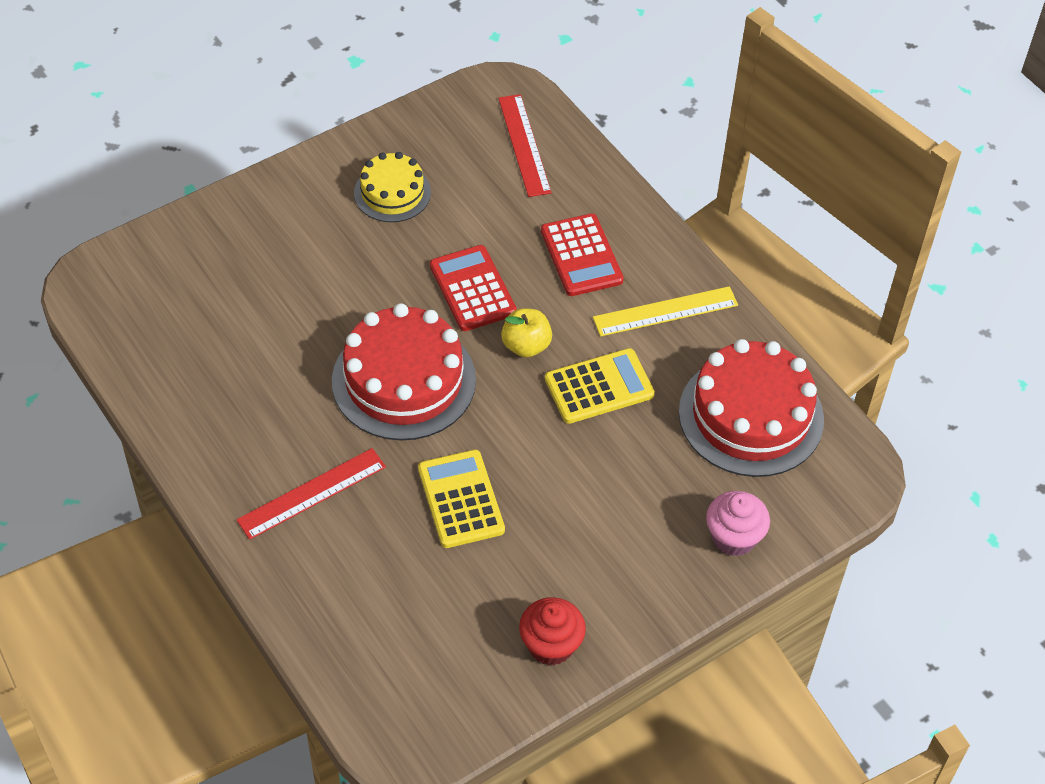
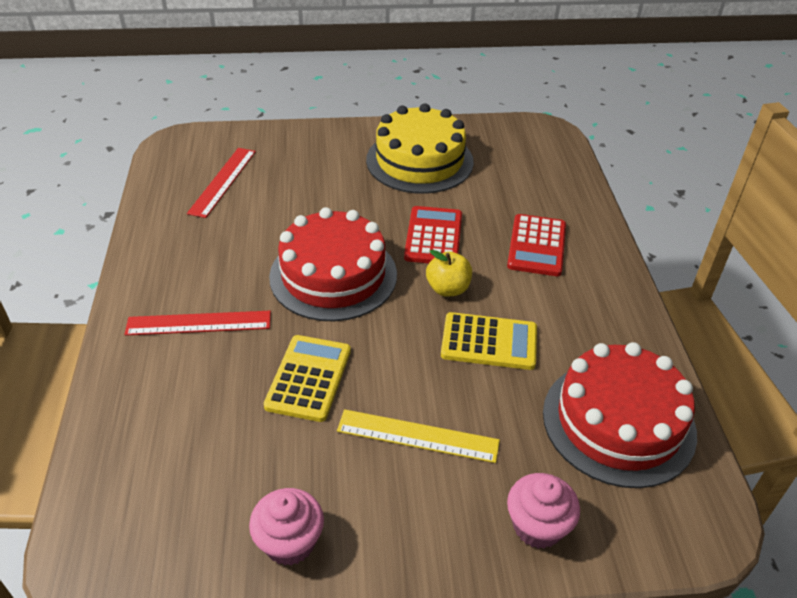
camera: 30 degrees right, 10 degrees down
(392, 193) = (419, 161): yellow cake -> yellow cake, size x1.74
(524, 145) = (538, 165): red ruler -> red ruler (222, 181)
(551, 645) = (290, 542): red cupcake -> pink cupcake
(665, 311) = (585, 309): yellow ruler -> yellow ruler (418, 435)

